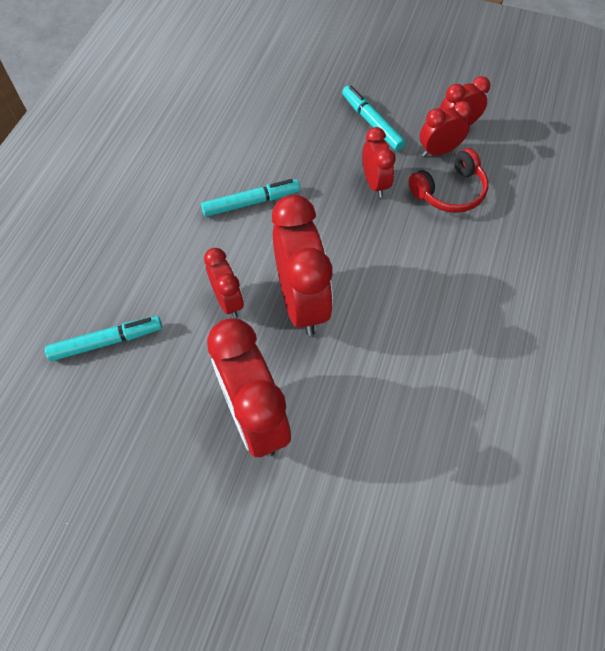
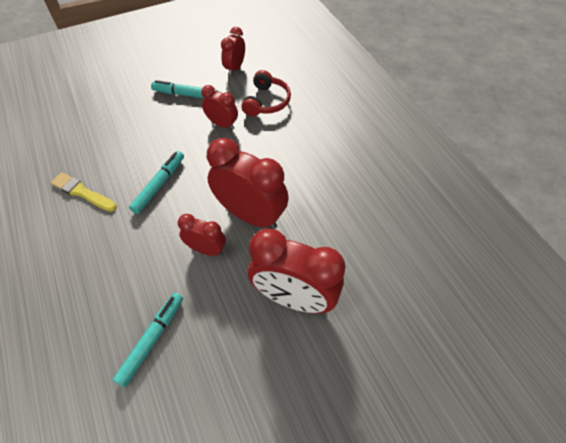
camera: 45 degrees left, 5 degrees down
(182, 158) = (82, 192): none -> yellow brush
(439, 151) = (239, 86): red clock -> none

